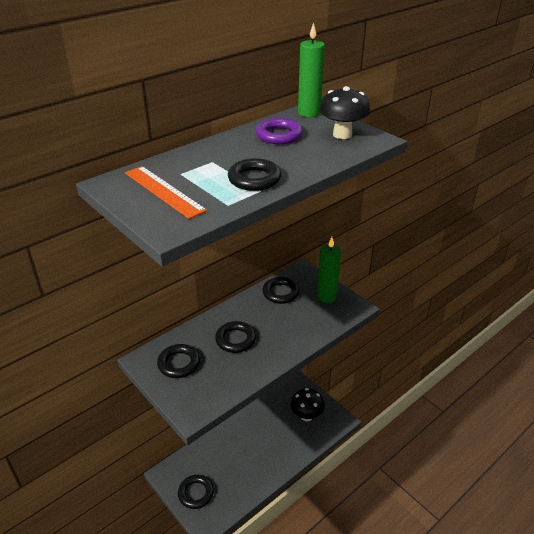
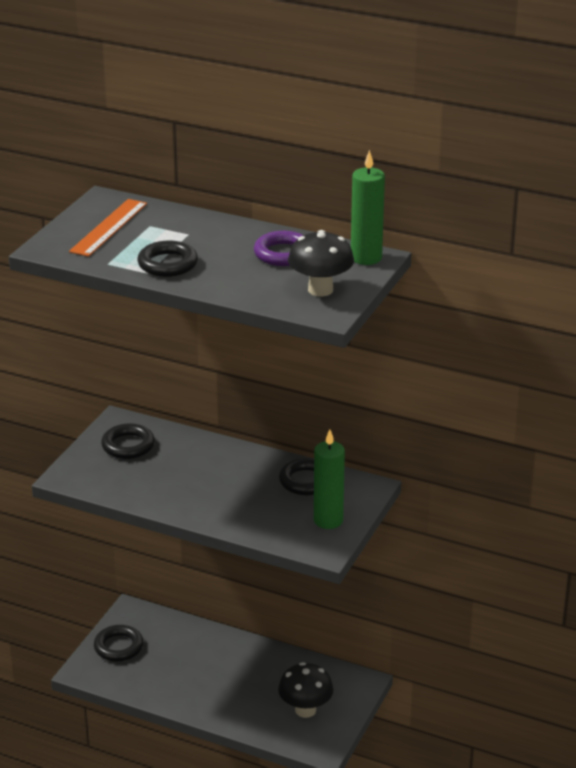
camera: 65 degrees right, 5 degrees down
(235, 339) = (193, 472): black ring -> none

